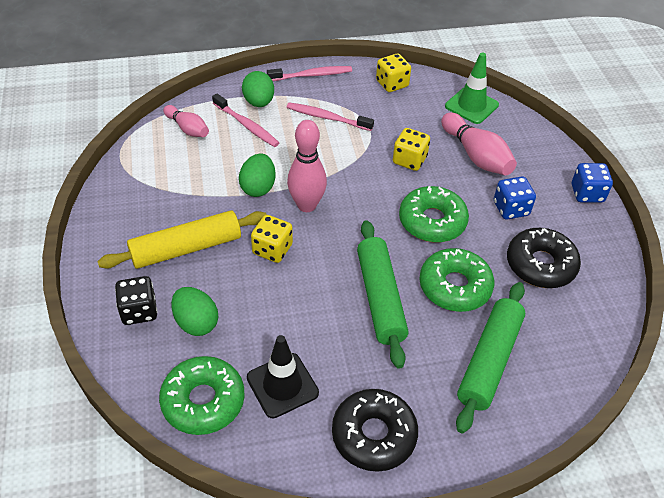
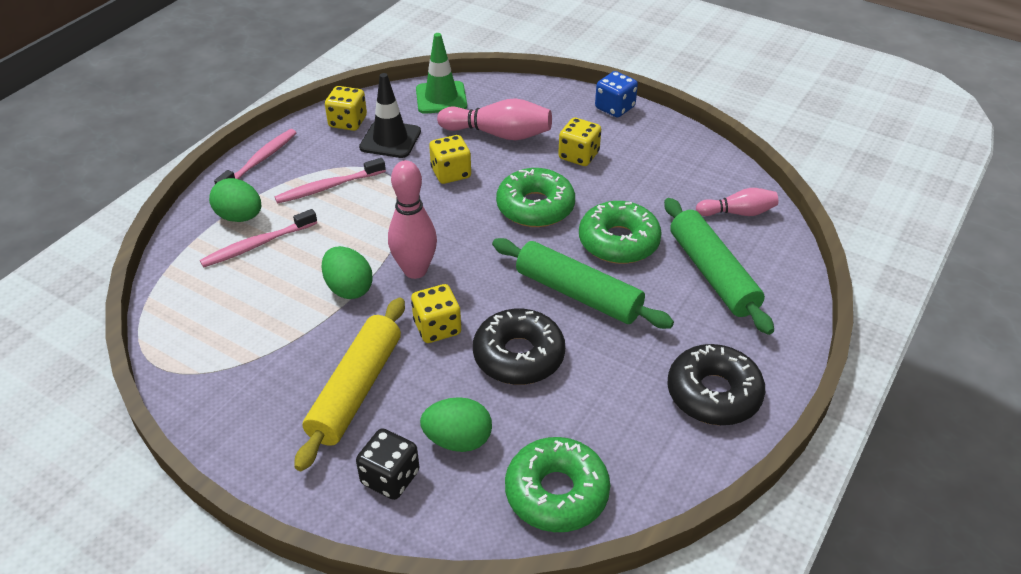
camera: 45 degrees left, 5 degrees down
(187, 128) = (197, 289): pink bowling pin -> pink bowling pin (738, 213)
(246, 125) = (257, 245): pink toothbrush -> pink toothbrush turned 150 degrees clockwise
(282, 385) = (600, 422): black traffic cone -> black traffic cone (390, 139)
(511, 209) = (578, 156): blue dice -> yellow dice
(540, 265) = (653, 180): black donut -> black donut (518, 356)

